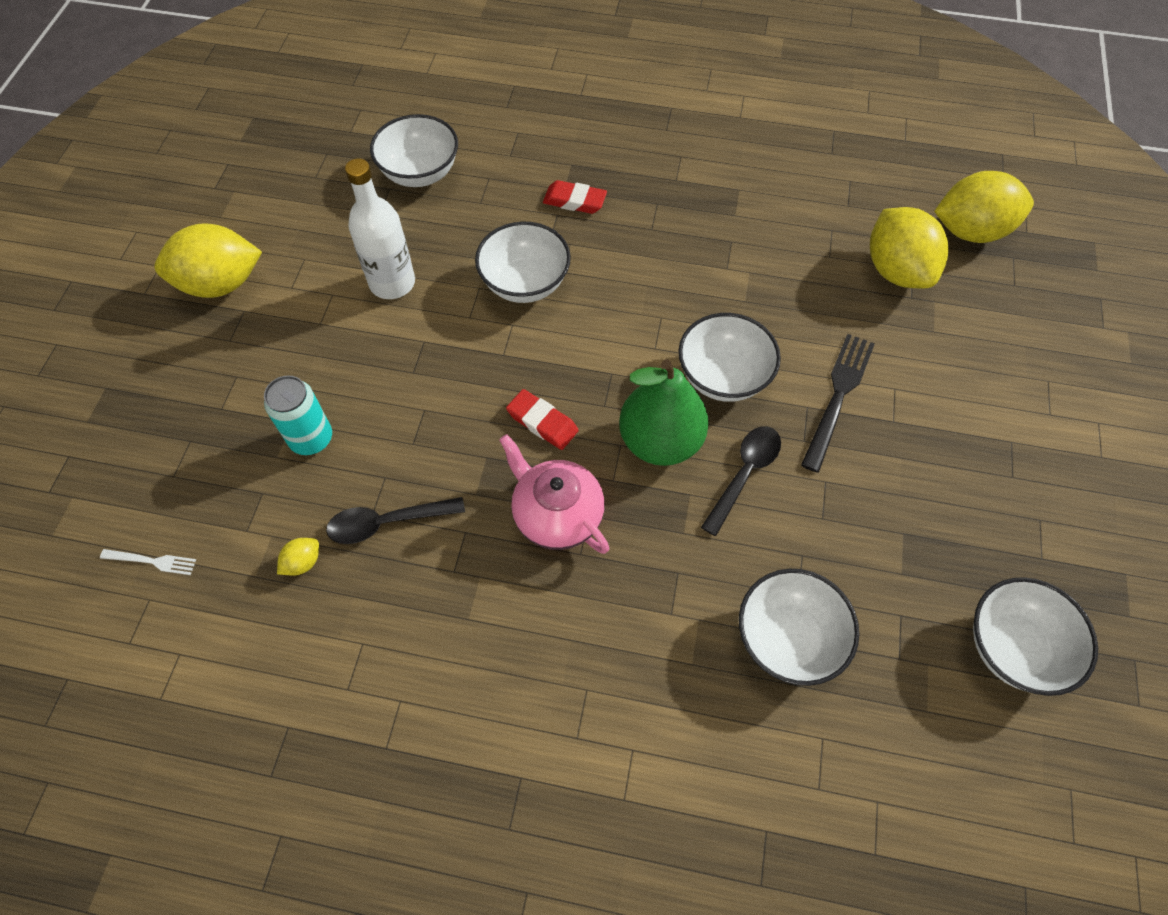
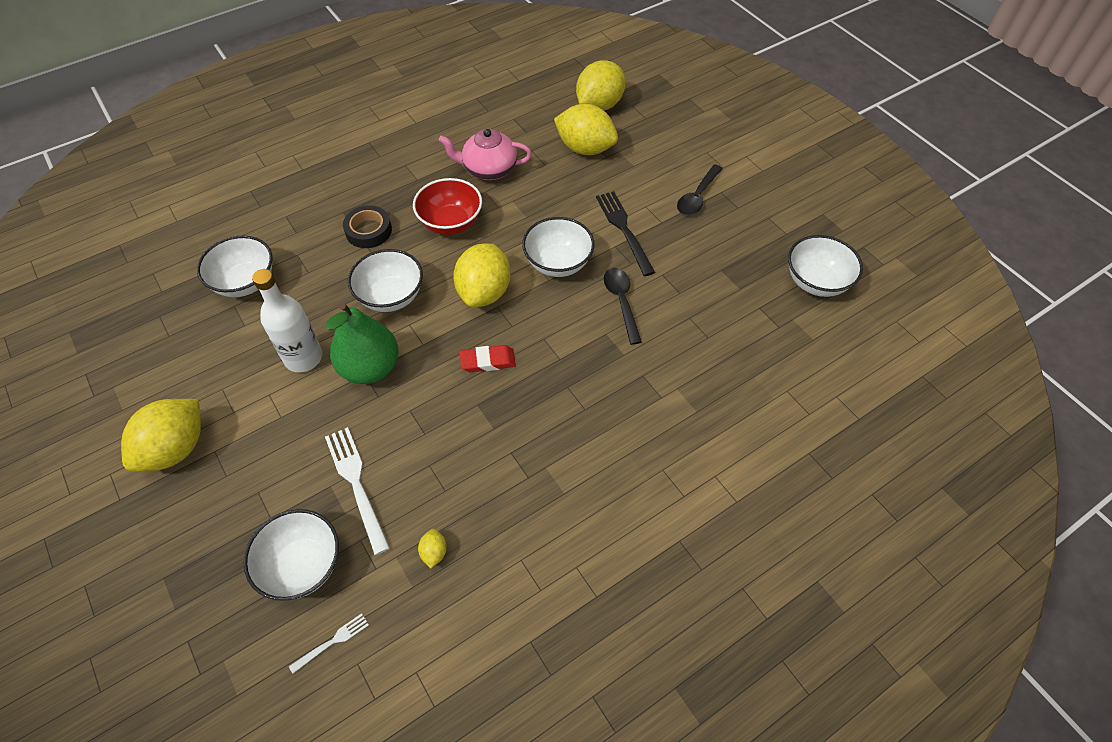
camera: 45 degrees left, 5 degrees down
(311, 439) = (356, 484): turquoise can -> white fork
(388, 522) = (460, 486): black spoon -> black spoon (697, 196)
(556, 515) = (550, 401): pink teapot -> pink teapot (489, 169)
(574, 201) = (368, 231): red eraser -> black tape
(615, 348) = (484, 292): none -> yellow lemon
(660, 250) = (450, 223): none -> red bowl
(660, 441) = (562, 320): green pear -> green pear (370, 368)
(788, 639) = (725, 360): white bowl -> white bowl (302, 565)

